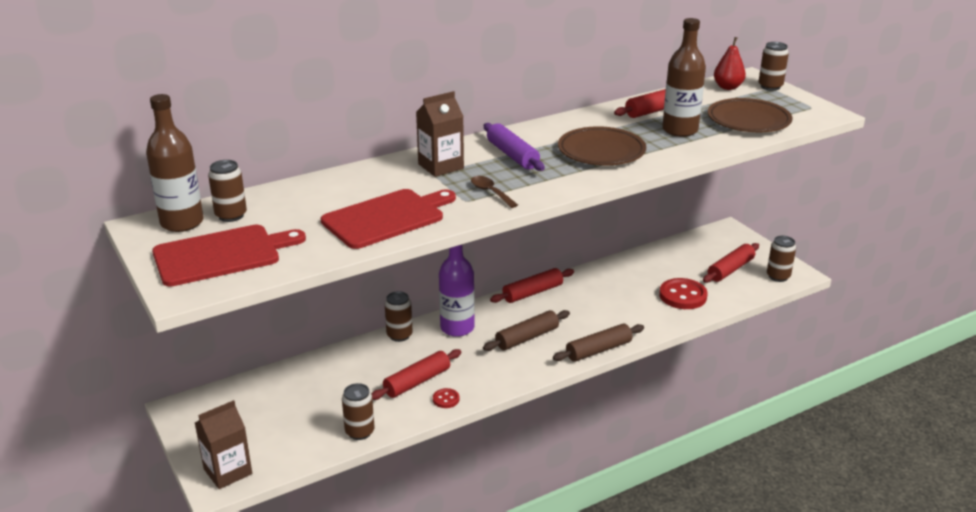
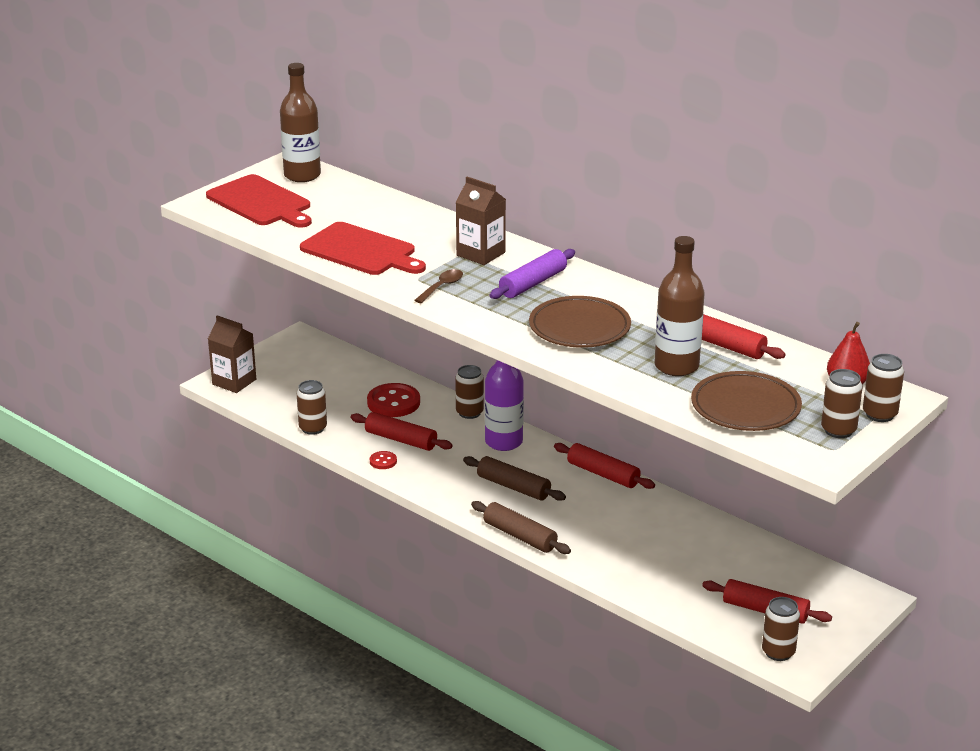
camera: 70 degrees right, 0 degrees up
(231, 215) = (325, 189): brown can -> brown can (838, 430)
(683, 296) = (673, 580): red button -> red button (393, 402)

